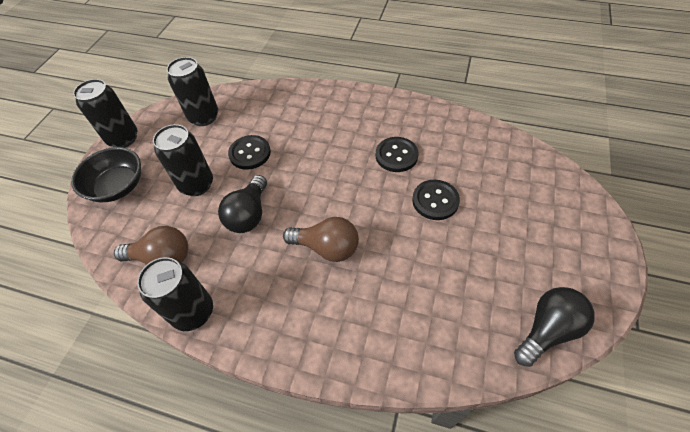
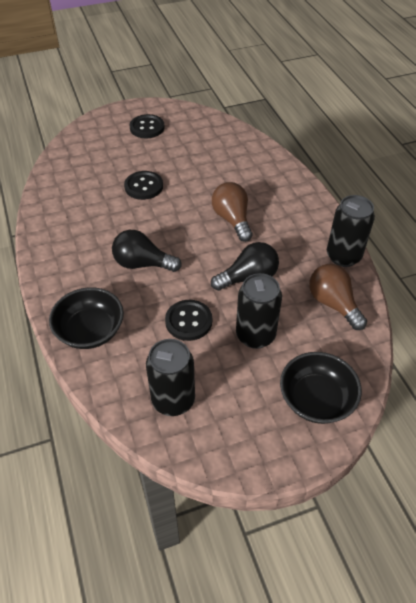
camera: 130 degrees left, 5 degrees down
(123, 138) = (265, 458): black can -> none
(296, 101) = (90, 331): none -> black bowl
(396, 155) = (113, 224): black button -> black button (147, 128)
(547, 330) = (197, 119): black light bulb -> black light bulb (142, 264)

